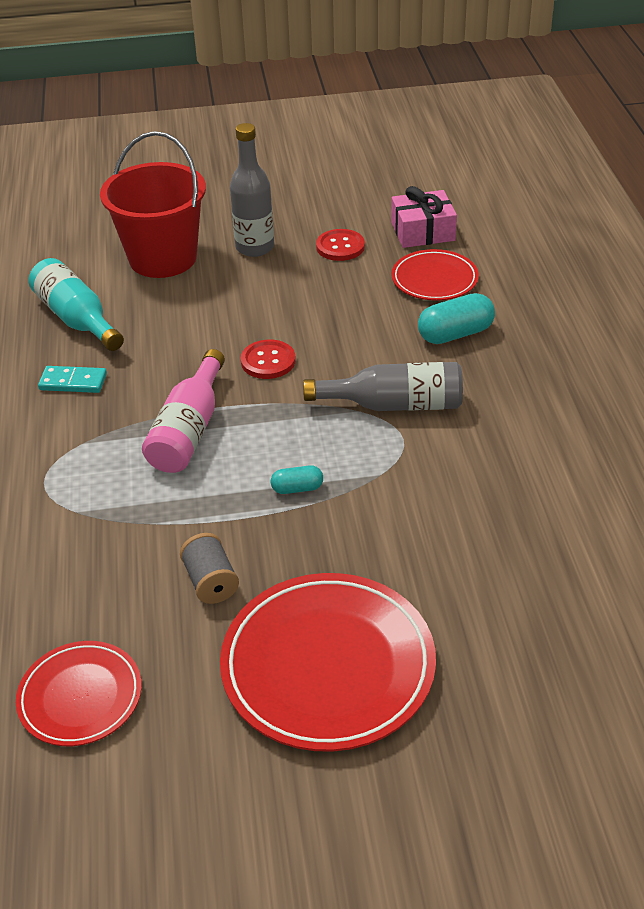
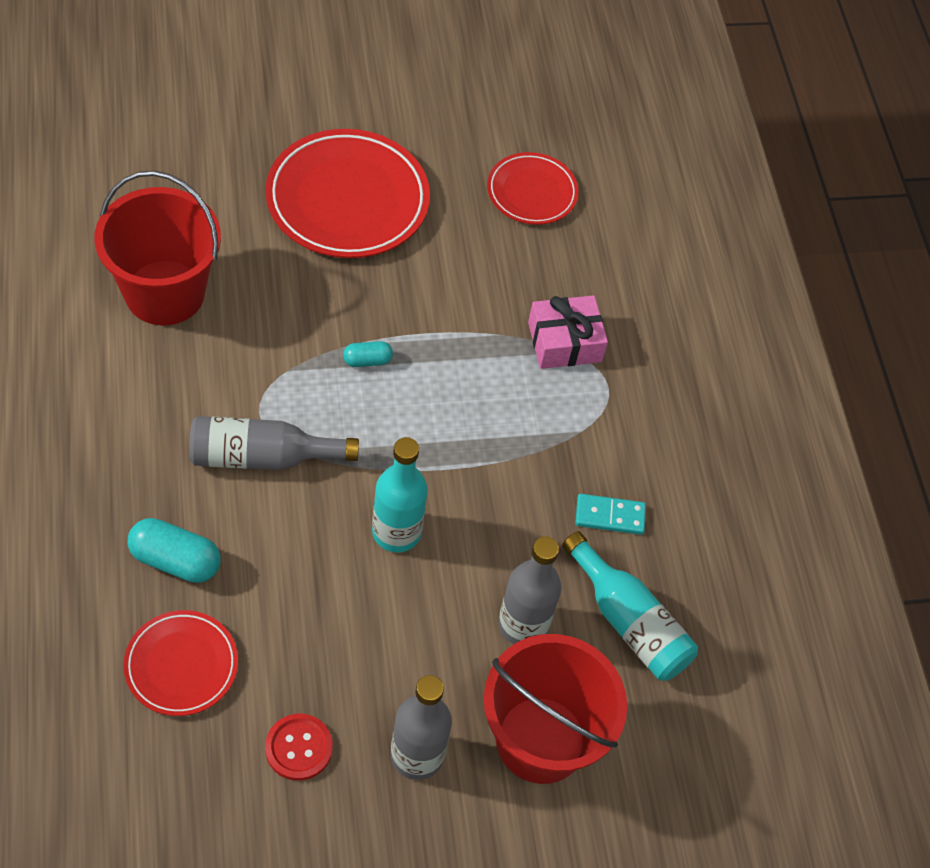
camera: 170 degrees right, 15 degrees up
(165, 313) = (523, 625): none -> grey bottle
(189, 430) = (476, 438): pink bottle -> none
(211, 582) = (442, 274): grey spool -> none
(268, 361) = (396, 532): red button -> turquoise bottle
(422, 231) = (178, 776): pink gift -> pink gift (564, 342)
(455, 334) = (175, 560): turquoise capsule -> turquoise capsule turned 45 degrees clockwise
(528, 538) = (164, 293): none -> red bucket

